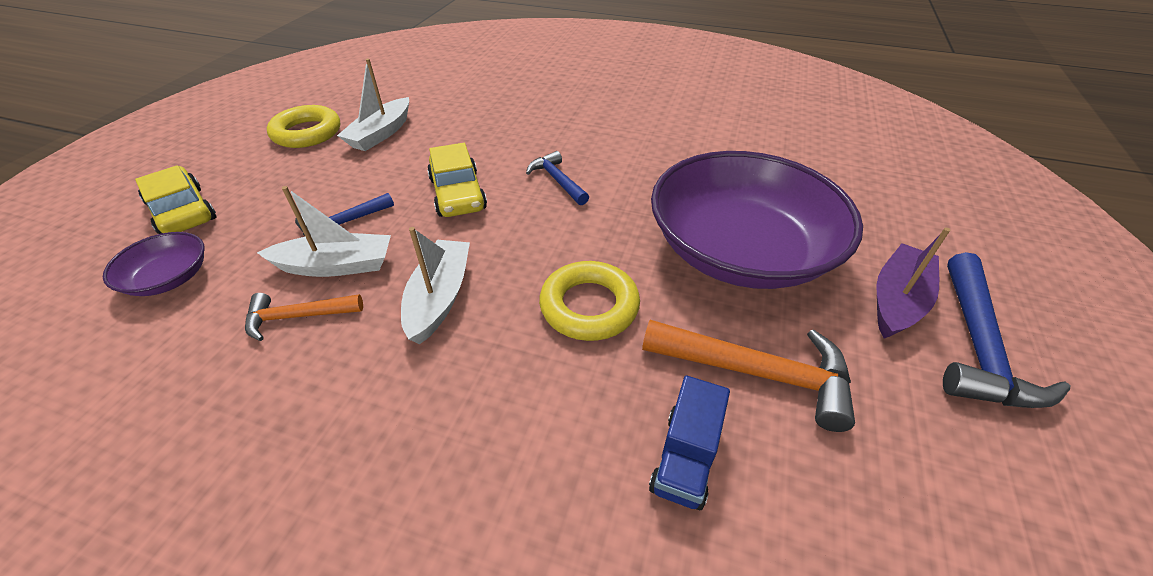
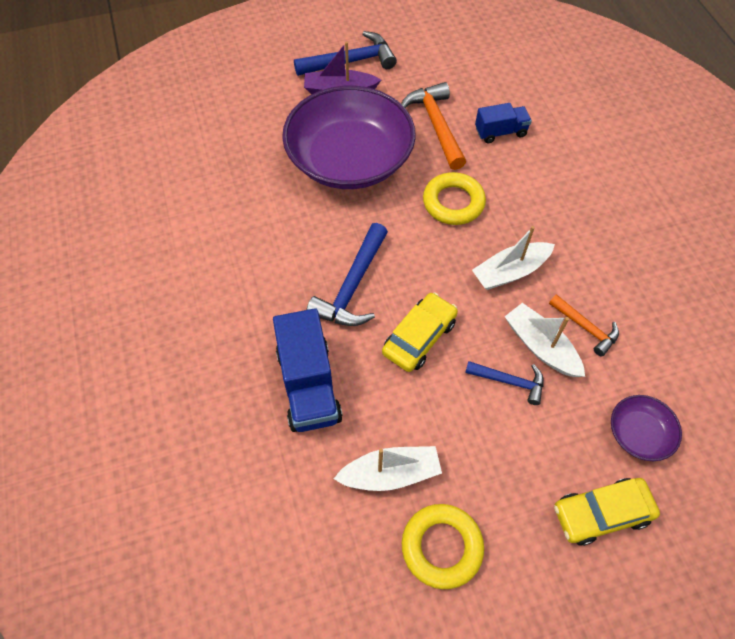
camera: 125 degrees left, 15 degrees up
(182, 211) = (601, 513): yellow car -> yellow car turned 60 degrees clockwise
(494, 127) = (309, 385): none -> blue truck
(557, 180) = (352, 286): blue hammer -> blue hammer, size x1.67

